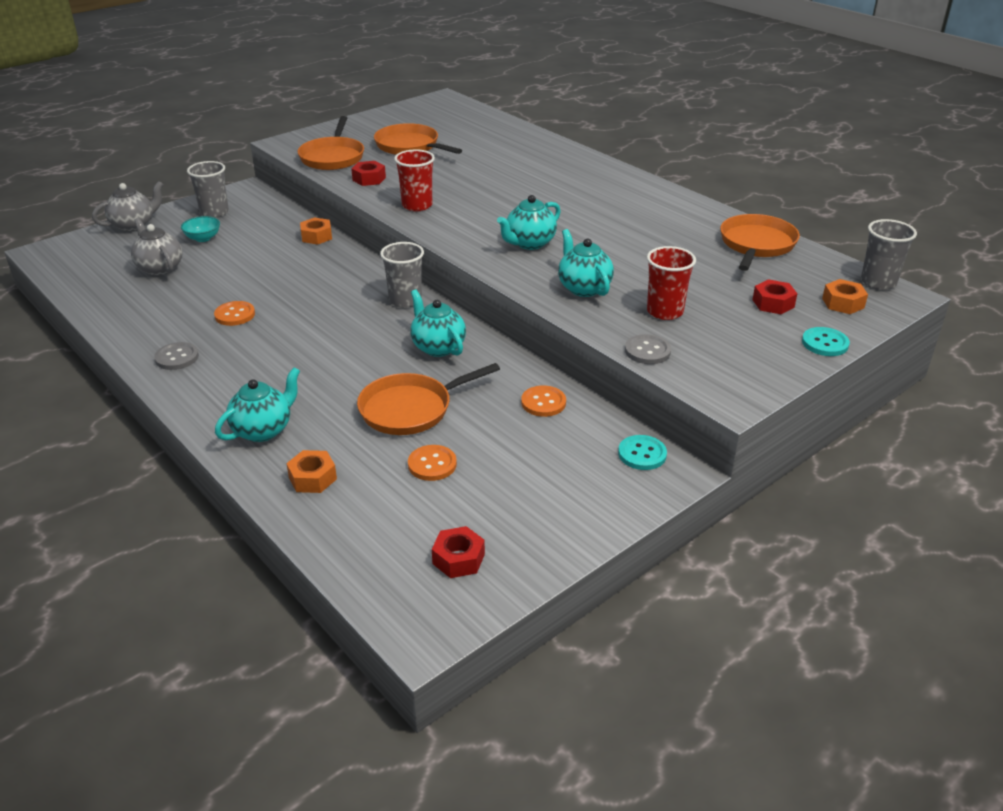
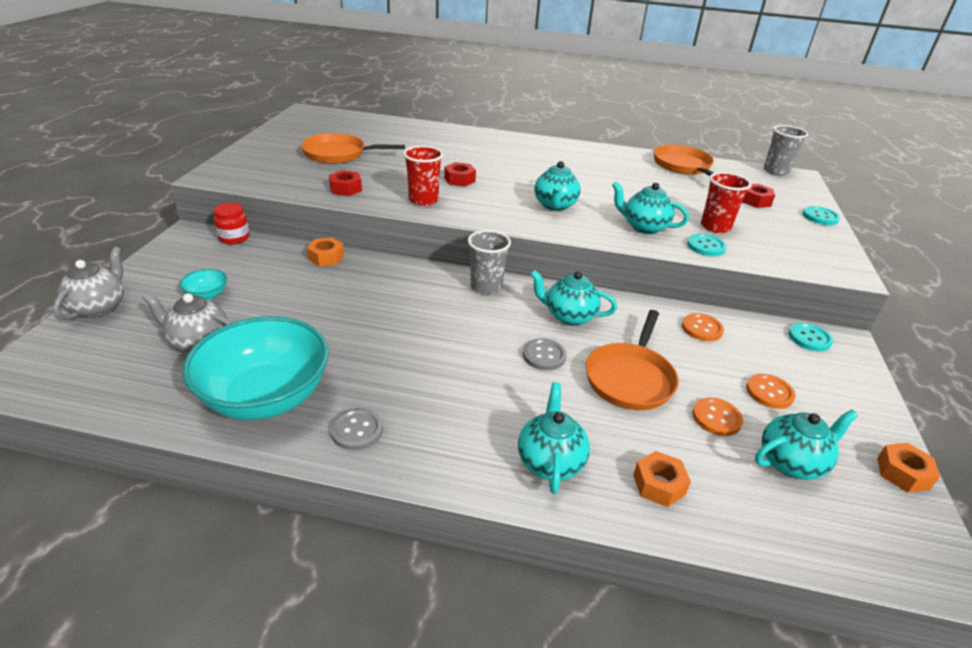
camera: 40 degrees left, 0 degrees up
(154, 316) = (266, 397): none -> turquoise bowl
(214, 212) = (184, 266): grey cup -> none
(235, 315) = (354, 359): orange button -> orange button (769, 392)
(272, 201) = (234, 238): none -> red jar
(333, 157) = (281, 178): orange pan -> none
(438, 518) = (791, 462): none -> turquoise teapot
(458, 559) = (855, 489): red nut -> red nut (459, 180)
(615, 324) = (706, 246): none -> turquoise button
(647, 351) = (754, 258): grey button -> grey button (544, 356)
(843, 303) = (784, 189): orange nut -> orange nut (903, 473)

